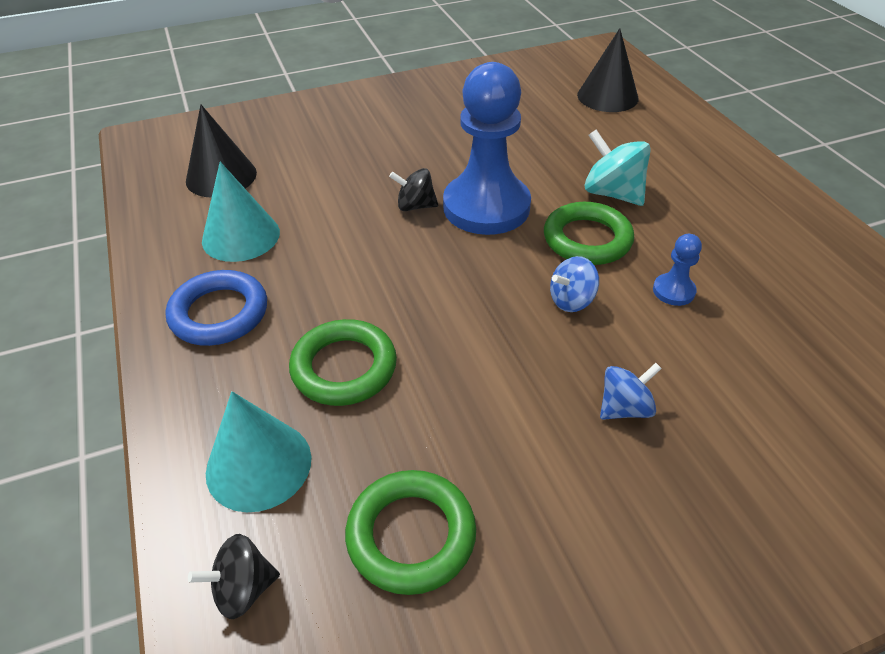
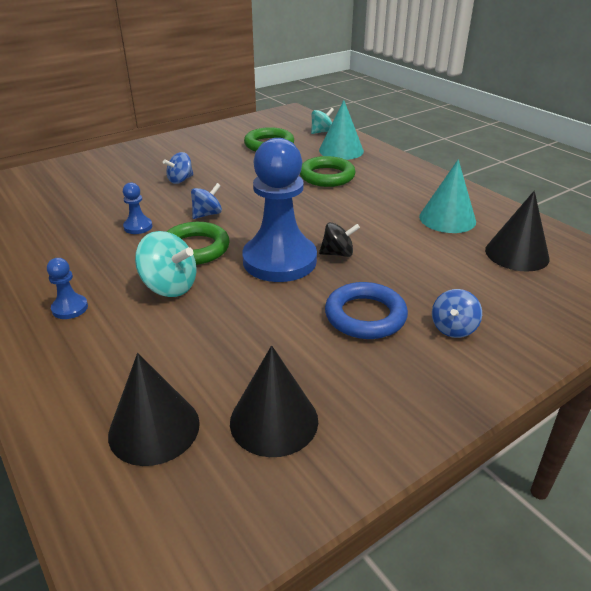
camera: 165 degrees right, 10 degrees down
(219, 313) = (413, 185): blue ring -> blue ring (365, 316)
(243, 589) = (321, 132): black spinning top -> turquoise spinning top
(360, 122) = (453, 328): none -> blue spinning top
(526, 90) = (274, 421): none -> black cone
(711, 185) = (70, 308): none -> blue pawn

